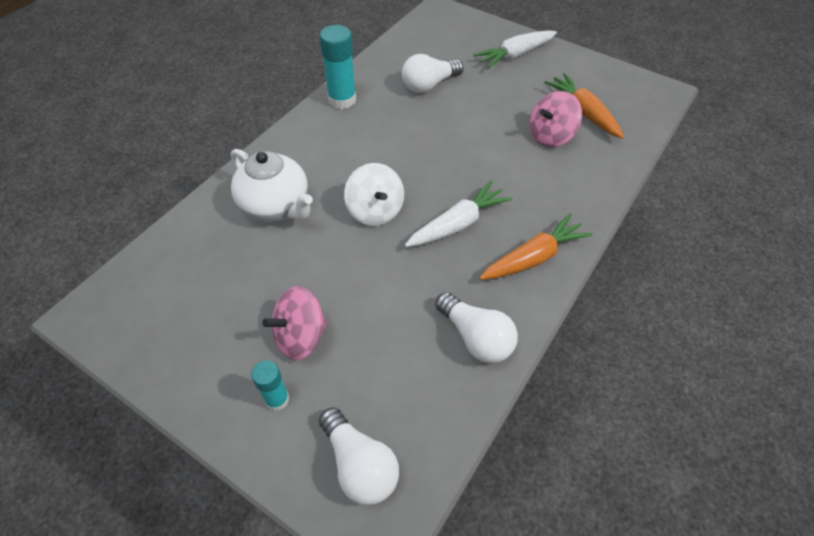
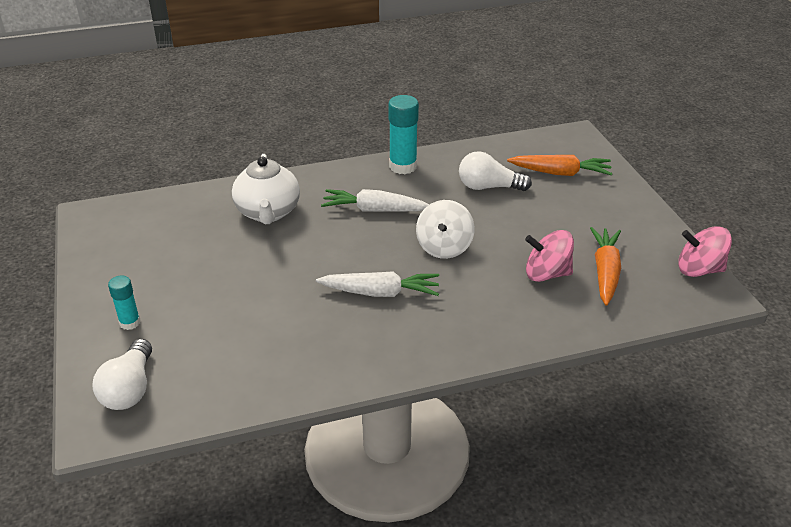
camera: 40 degrees right, 15 degrees down
(300, 337) = (186, 297): pink spinning top -> pink spinning top (699, 270)
(375, 211) = (331, 251): white spinning top -> white spinning top (444, 247)
(476, 337) = (295, 369): white light bulb -> none
(514, 55) = (600, 199): white carrot -> white carrot (374, 210)
(534, 257) = (410, 348): orange carrot -> orange carrot (561, 173)

